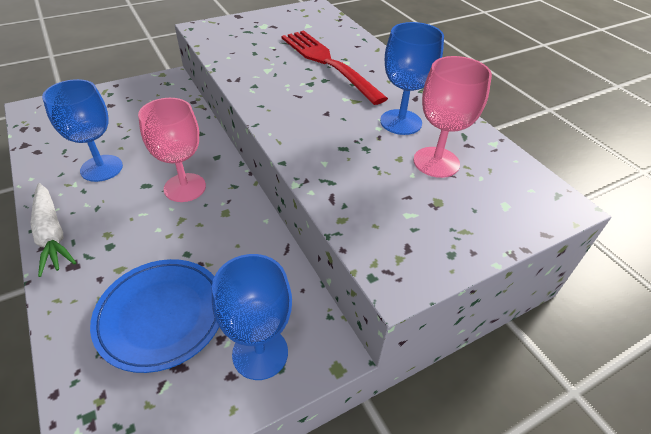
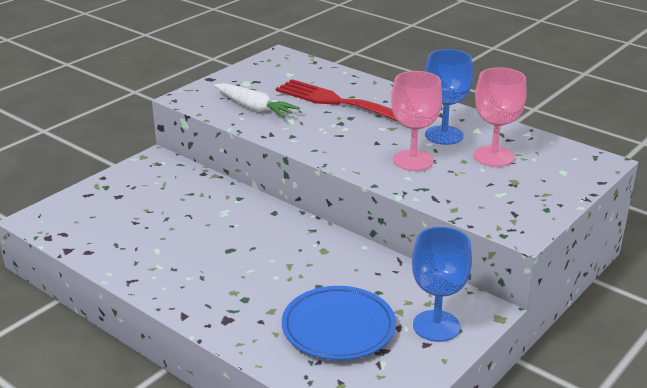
camera: 20 degrees left, 15 degrees down
(52, 234) = (182, 305): white carrot -> white carrot (254, 108)
(101, 168) = (172, 248): blue goblet -> none
(185, 187) = (269, 242): pink goblet -> pink goblet (413, 160)

